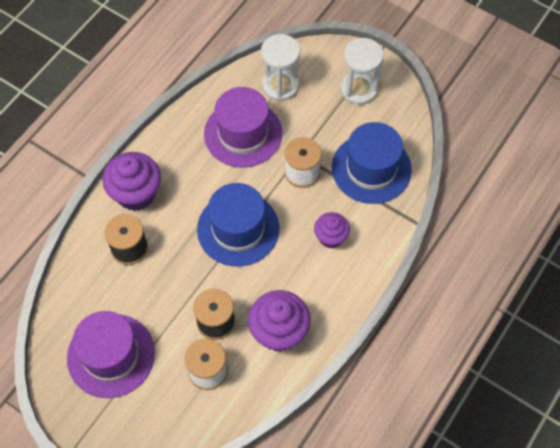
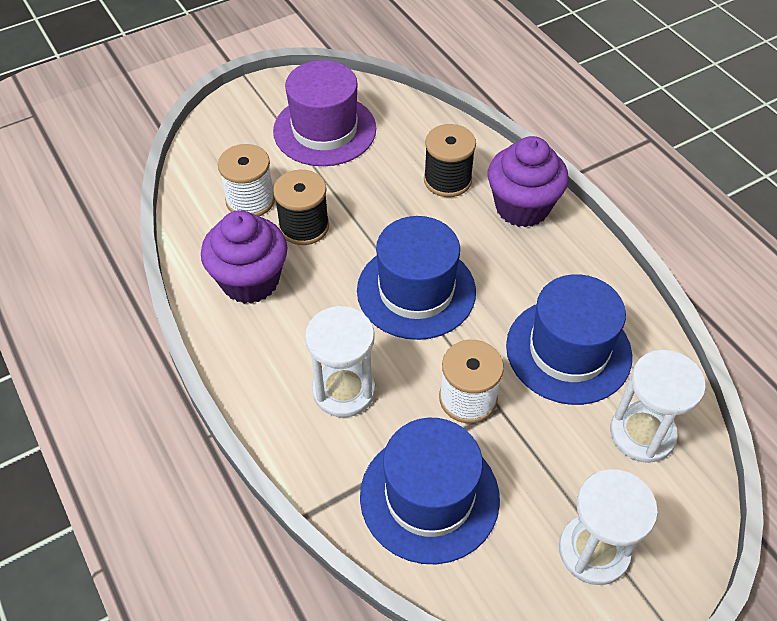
camera: 115 degrees right, 10 degrees down
(243, 133) = (568, 351): purple hat -> blue hat
(331, 237) = (344, 390): purple cupcake -> white hourglass

